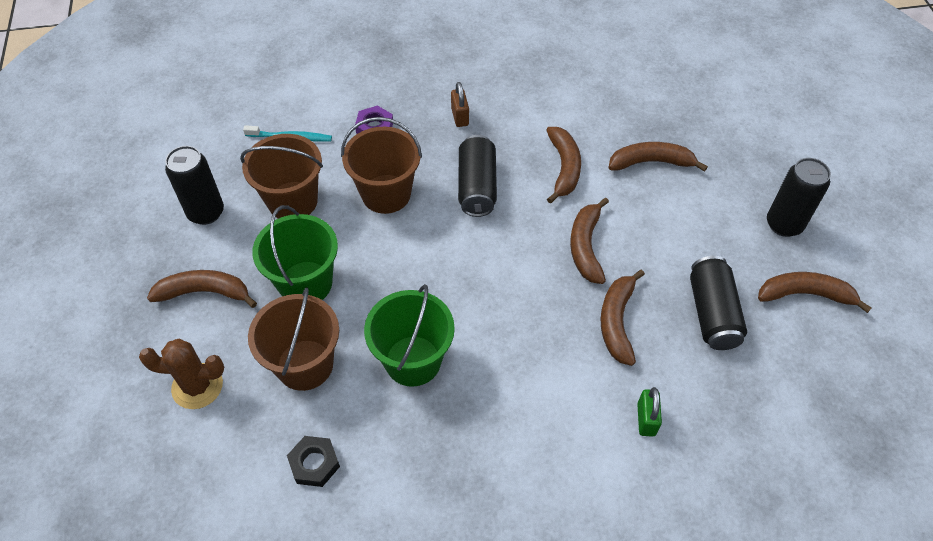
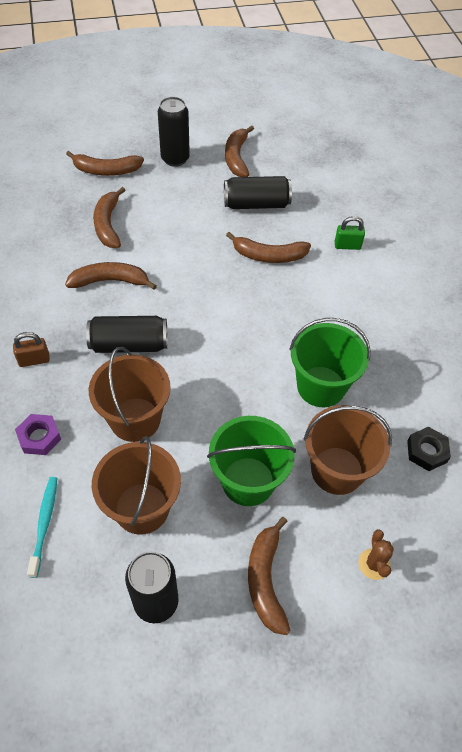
camera: 95 degrees left, 0 degrees up
(197, 386) = (374, 564): brown cactus -> brown cactus, size x0.64
(586, 247) = (198, 270): brown banana -> brown banana (106, 170)

